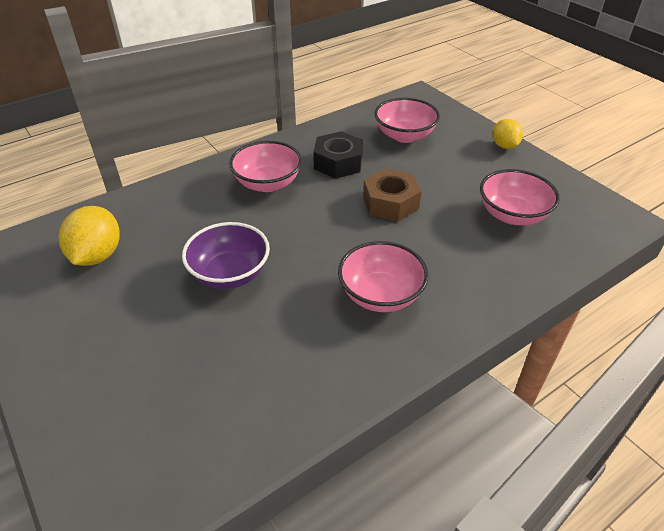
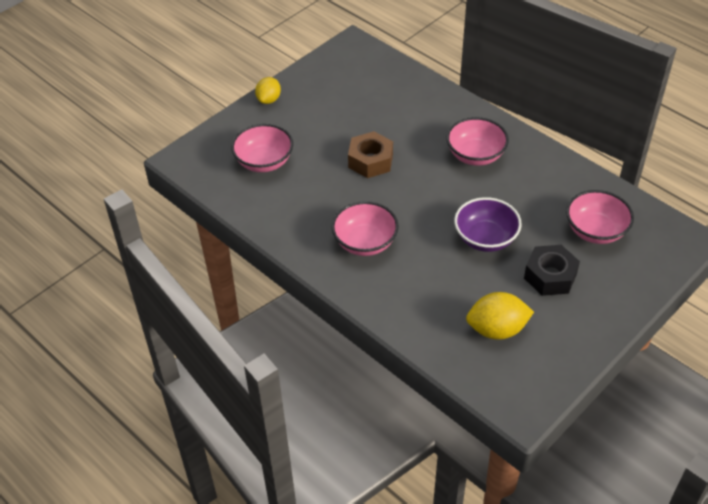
camera: 100 degrees left, 5 degrees up
(338, 163) = (320, 201): black nut -> black nut (550, 276)
(504, 146) = (269, 100): yellow lemon -> yellow lemon turned 45 degrees counterclockwise
(512, 215) = (366, 95): pink bowl -> pink bowl (595, 231)

